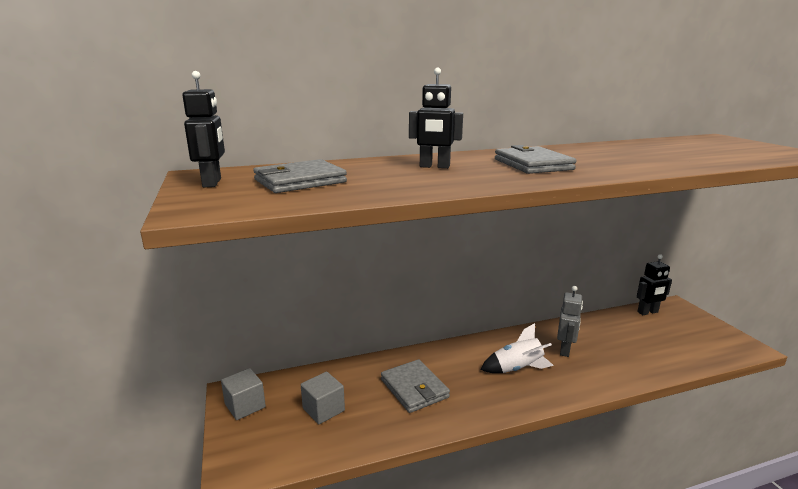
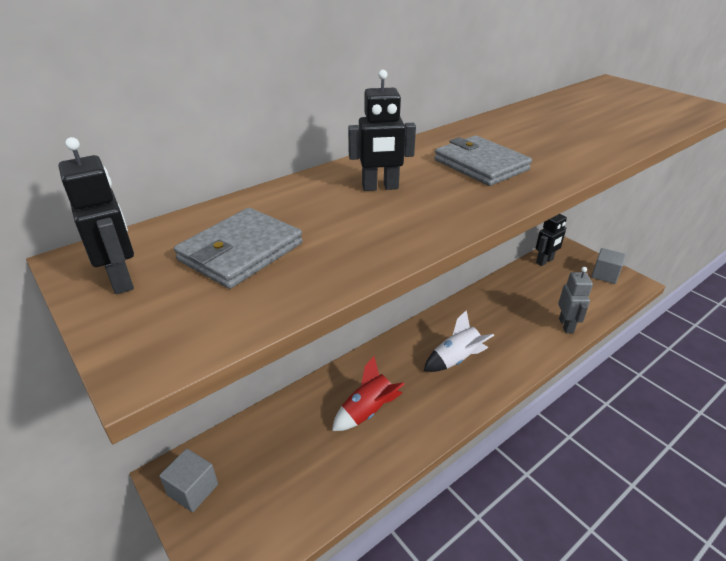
camera: 20 degrees left, 15 degrees up
(323, 409) = (285, 467): grey cube -> grey cube (605, 275)
(414, 388) = (368, 411): grey wallet -> red rocket
(565, 350) = (490, 325): grey robot -> grey robot (566, 325)

